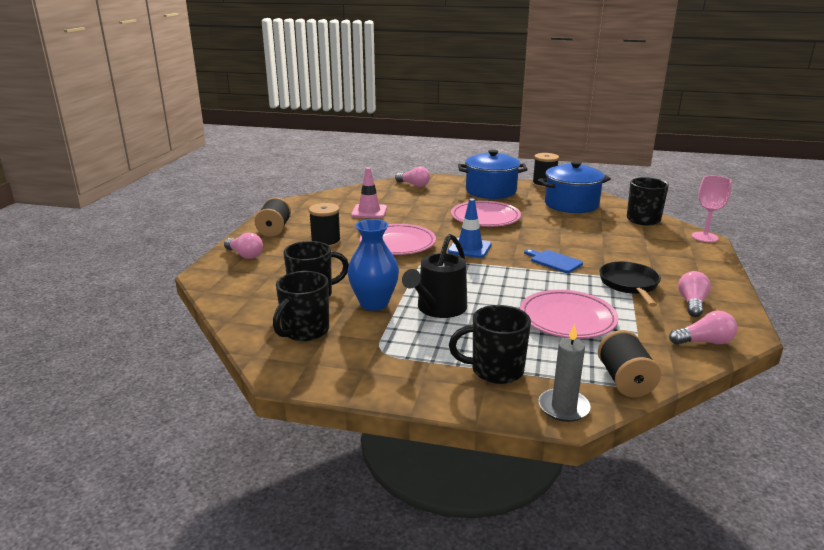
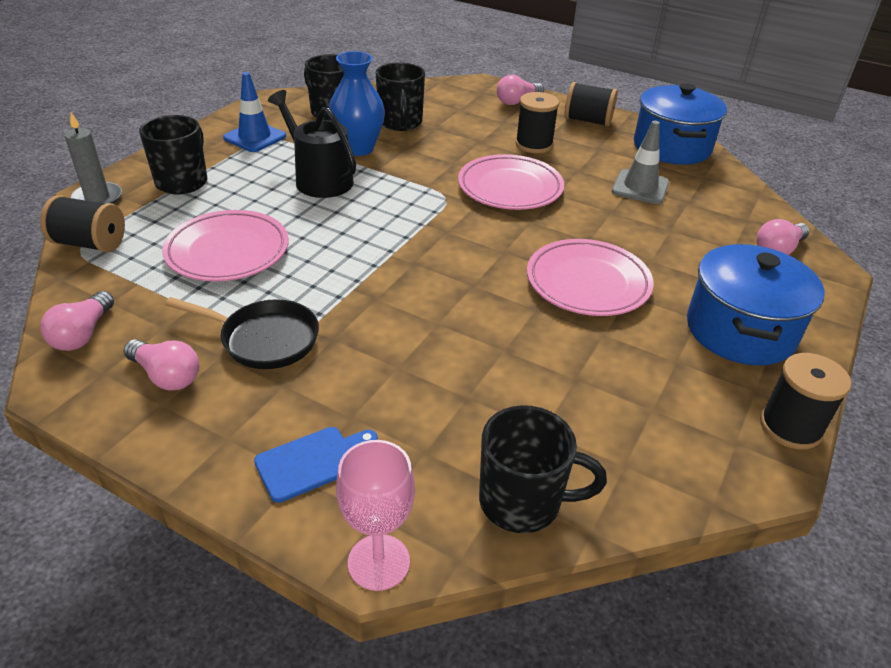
camera: 105 degrees right, 15 degrees up
(369, 212) = (640, 187): pink traffic cone -> grey traffic cone
(469, 248) = (469, 237): blue traffic cone -> blue traffic cone (255, 137)
(554, 261) = (385, 296): blue cutting board -> blue cutting board (312, 462)
(571, 204) = (642, 419): blue pot -> blue pot (671, 147)

